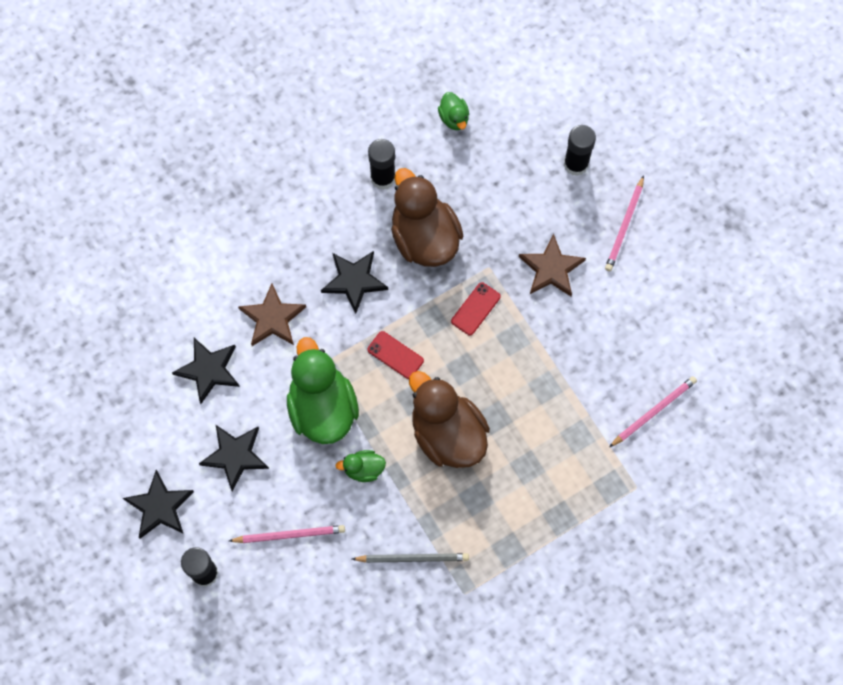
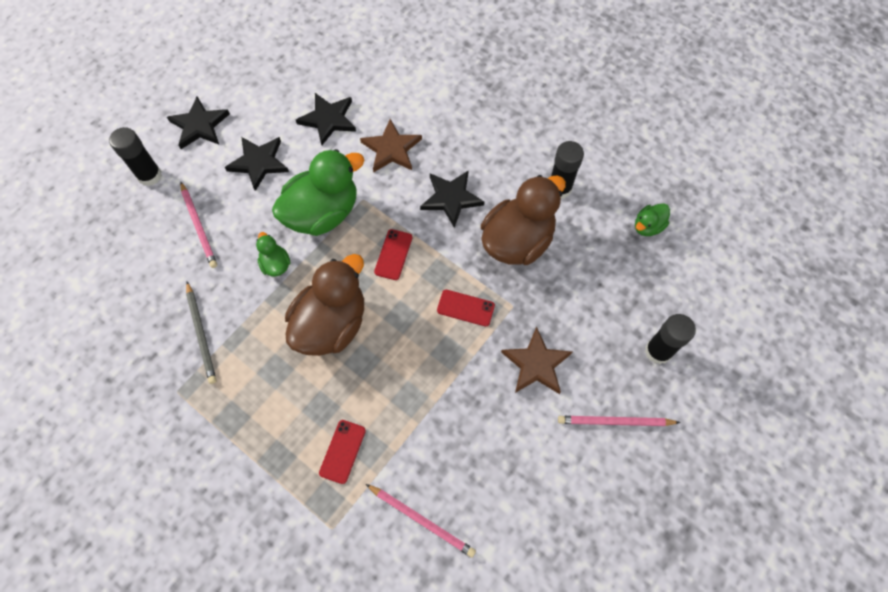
camera: 70 degrees right, 5 degrees down
(573, 459) = (342, 451): none -> red phone

